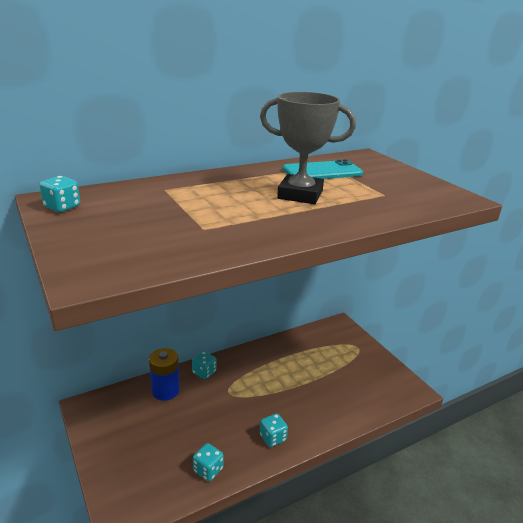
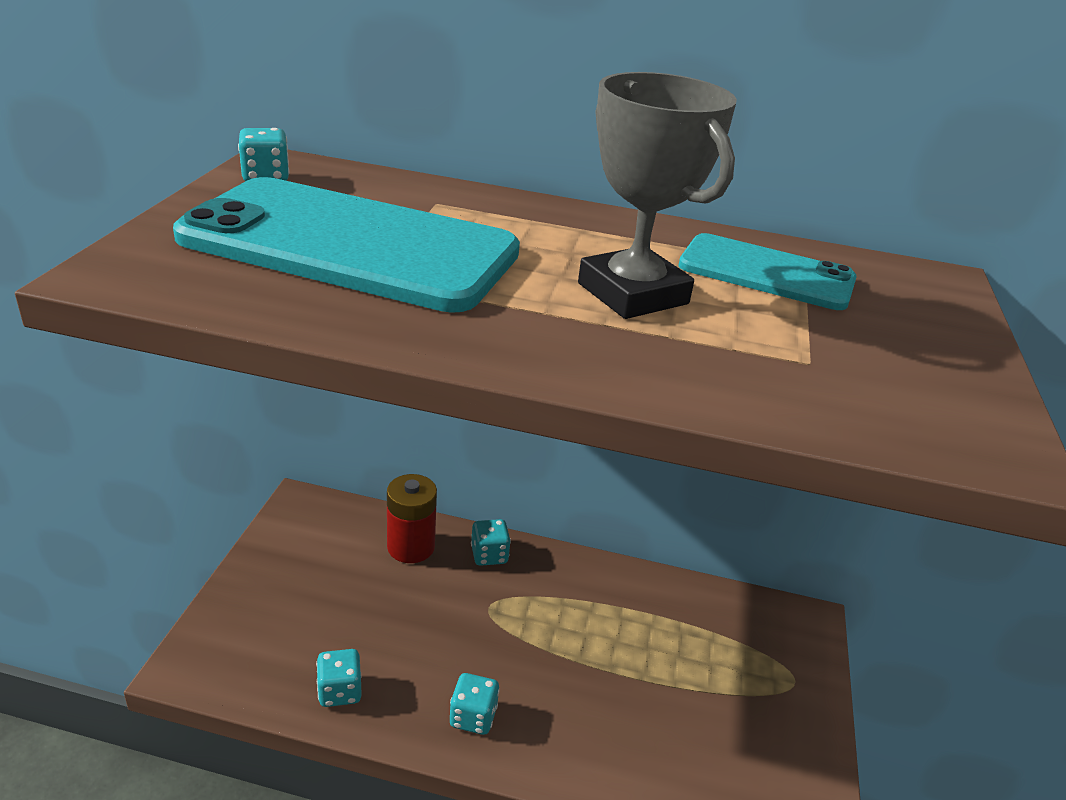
camera: 40 degrees right, 5 degrees up
(165, 391) = (411, 547): blue battery -> red battery
(168, 219) = (350, 245): none -> turquoise phone

